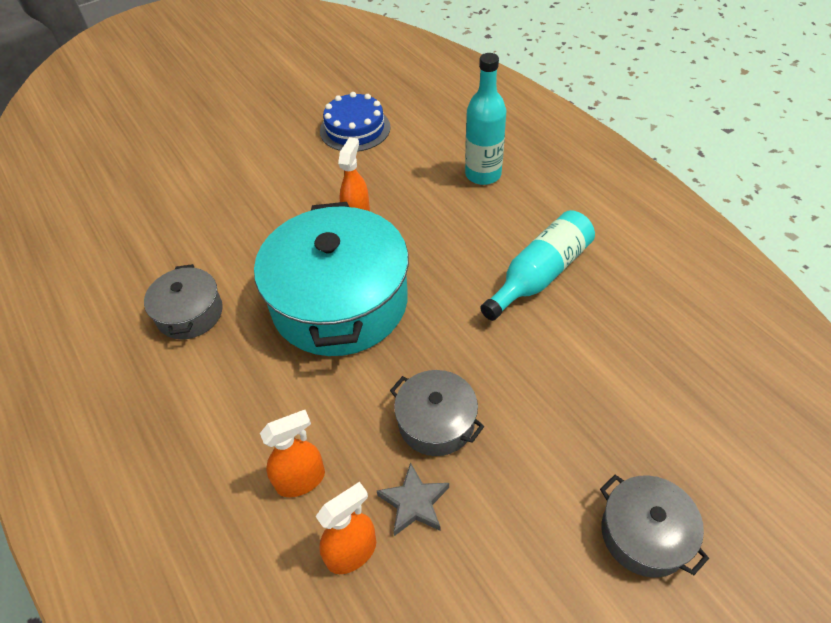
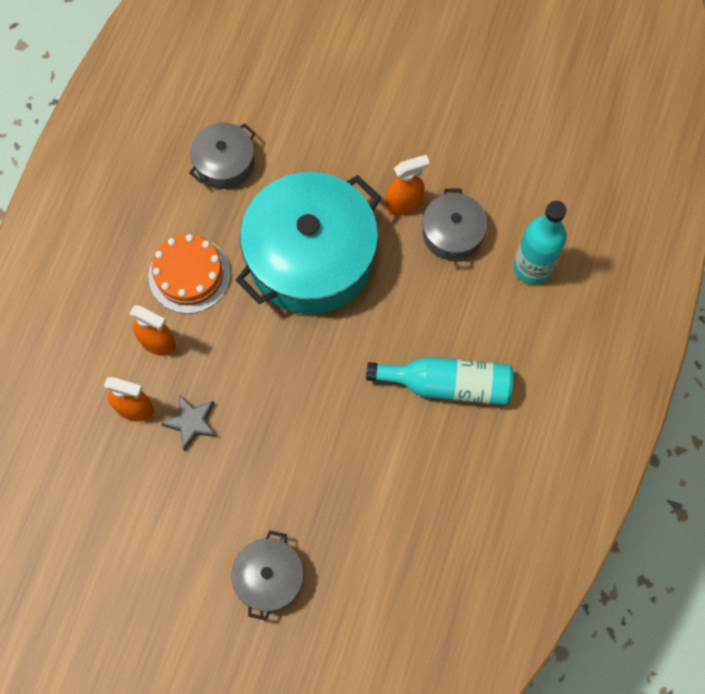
camera: 50 degrees right, 20 degrees up
(261, 406) = (189, 275): none -> orange cake
(355, 129) = (508, 120): blue cake -> none
(436, 422) = (259, 396): grey pot -> grey pot (452, 233)

